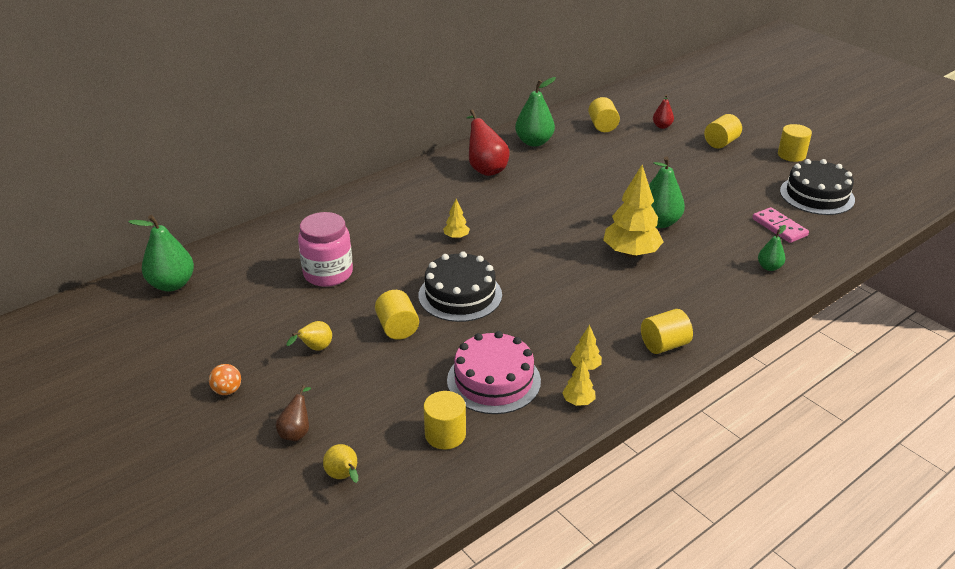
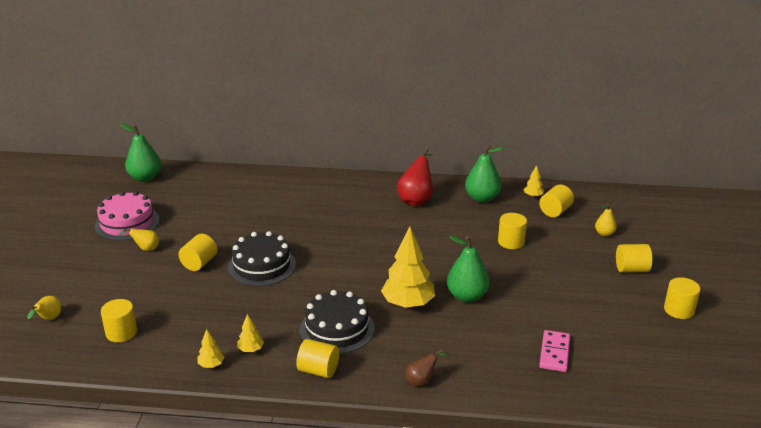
camera: 45 degrees right, 5 degrees down
(227, 390) = (78, 245): orange ball -> none
(296, 432) = (68, 284): brown pear -> brown pear (422, 381)
(328, 273) = (220, 213): pink jar -> none
(456, 237) = (321, 232): yellow tree -> yellow tree (533, 196)
(493, 380) = (192, 322): pink cake -> pink cake (127, 223)
(614, 165) = (511, 242): none -> yellow cylinder
(662, 126) = (604, 233): red pear -> yellow pear
(769, 267) = (488, 373): green pear -> none
(816, 195) = (638, 350): black cake -> black cake (337, 329)

